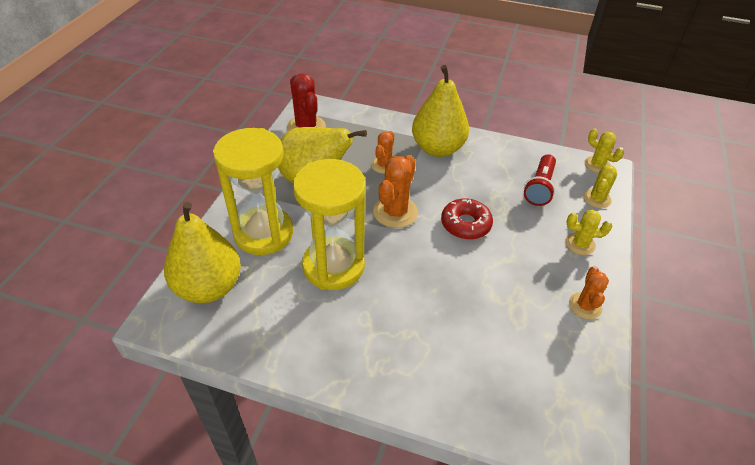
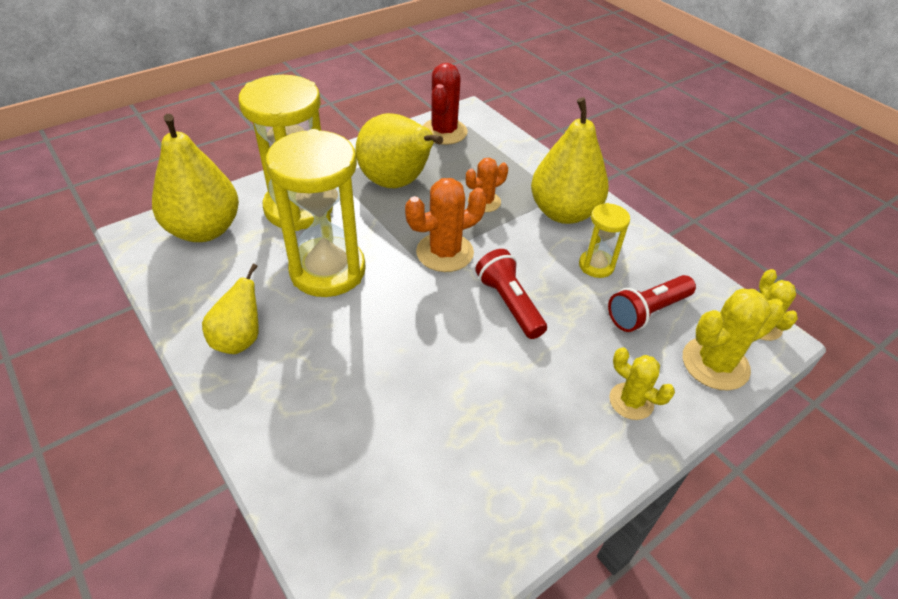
camera: 35 degrees right, 0 degrees up
(326, 347) = (239, 339): none -> yellow pear
(465, 224) = (509, 304): red donut -> red flashlight
(488, 174) = (596, 265): none -> yellow hourglass
(585, 306) = (558, 472): orange cactus -> none
(597, 199) = (715, 364): yellow cactus -> yellow cactus, size x1.58

